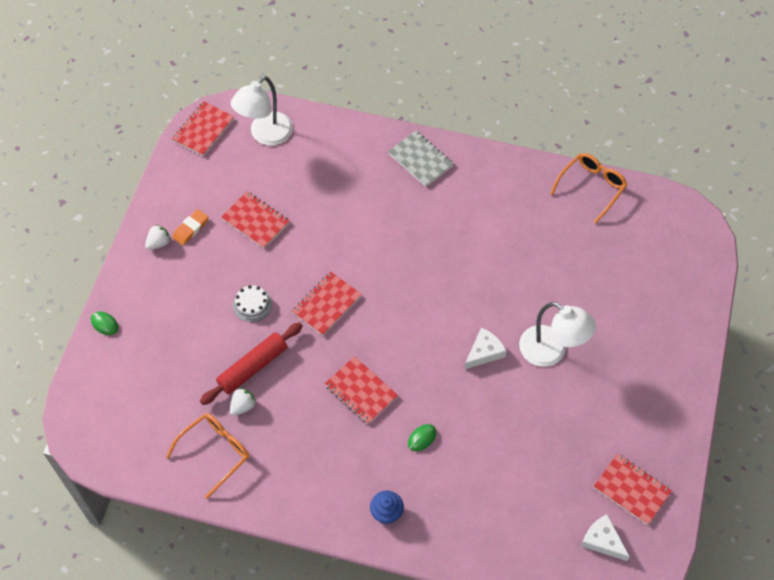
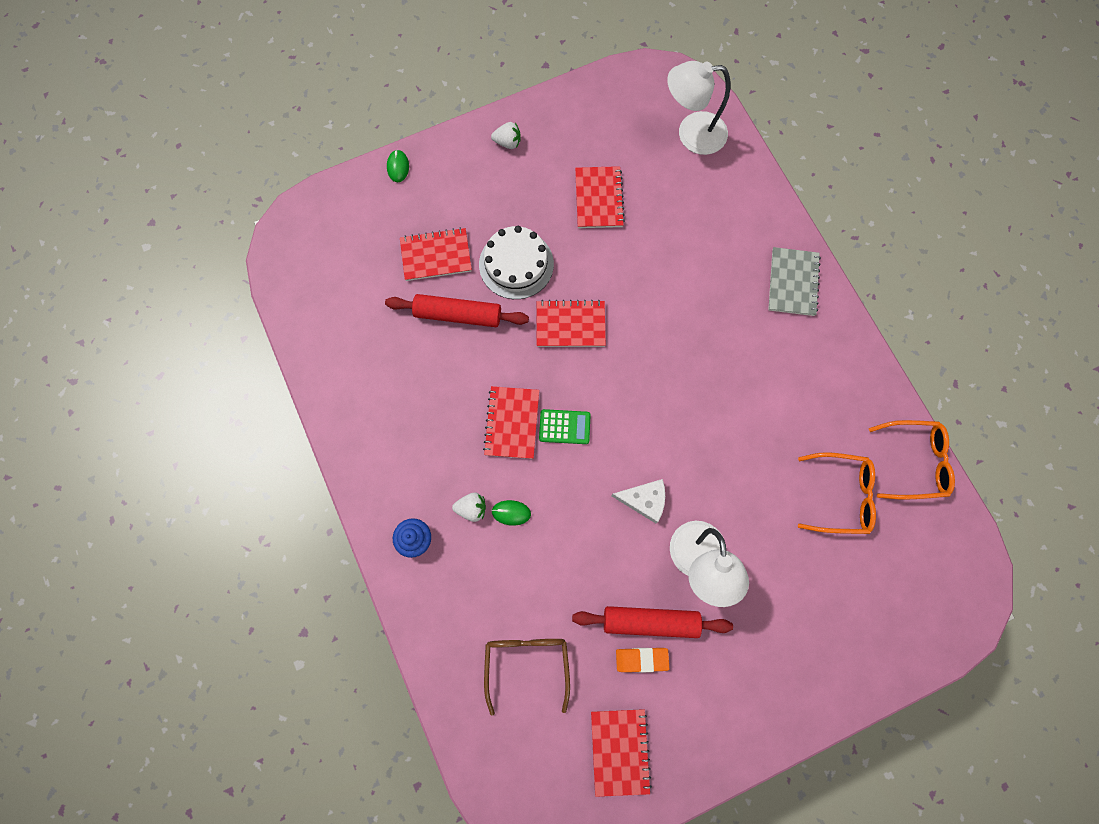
camera: 50 degrees right, 15 degrees up
(190, 229) = (544, 155): orange eraser -> orange eraser (641, 659)
(203, 130) = (648, 82): red notebook -> red notebook (436, 255)
(215, 452) = (356, 351): orange glasses -> orange glasses (840, 496)
(243, 406) = (415, 337): white strawberry -> white strawberry (472, 508)
(252, 304) = (516, 264): white cake -> white cake, size x1.70
(393, 361) = (564, 427): none -> green calculator
(531, 504) = (527, 664): none -> brown glasses
(565, 409) = (650, 622): none -> red rolling pin
(602, 540) = (545, 761): white cheese -> none

